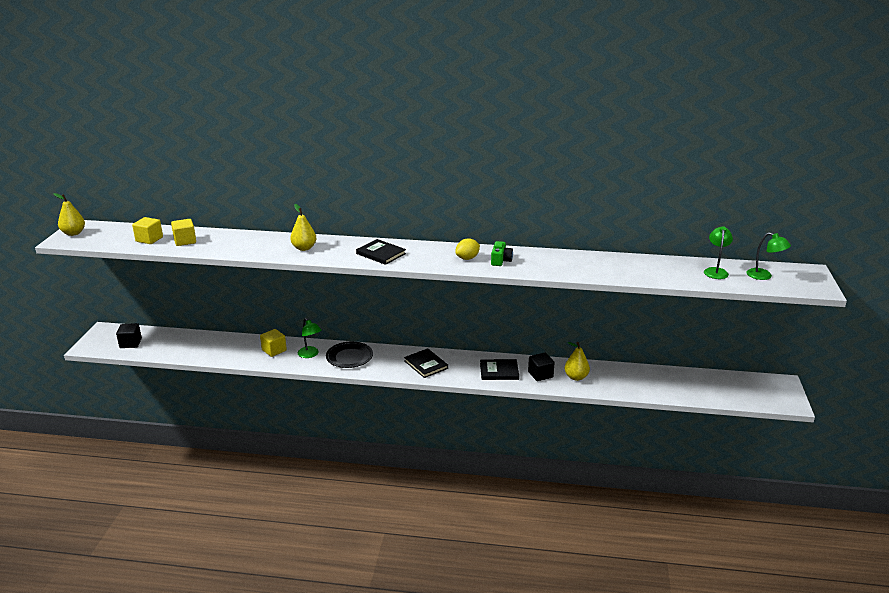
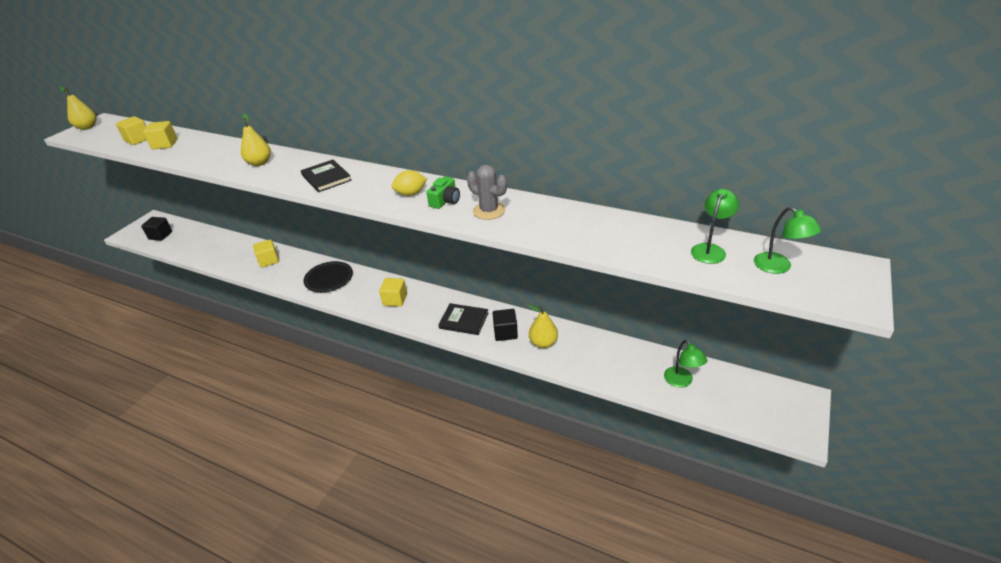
camera: 20 degrees right, 10 degrees up
(310, 354) = (296, 270): green lamp -> green lamp (681, 381)
(426, 364) = (395, 300): black book -> yellow cube
(541, 264) = (489, 211): none -> grey cactus

